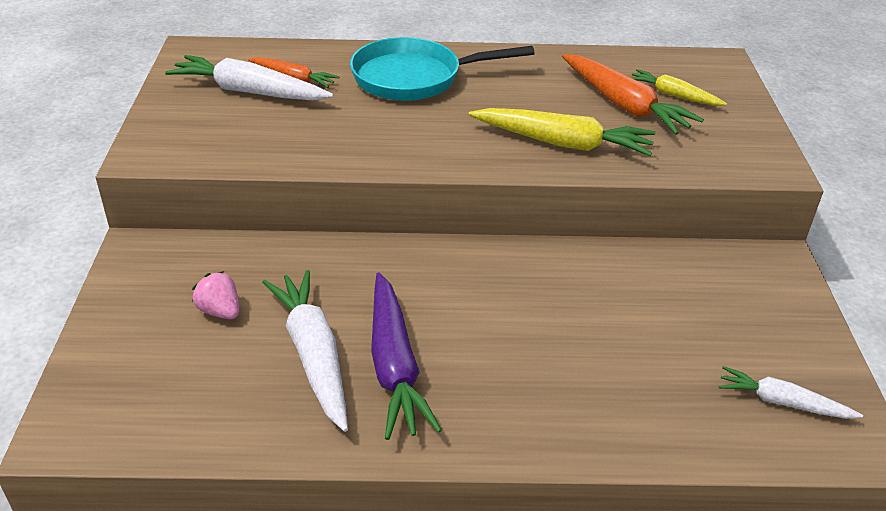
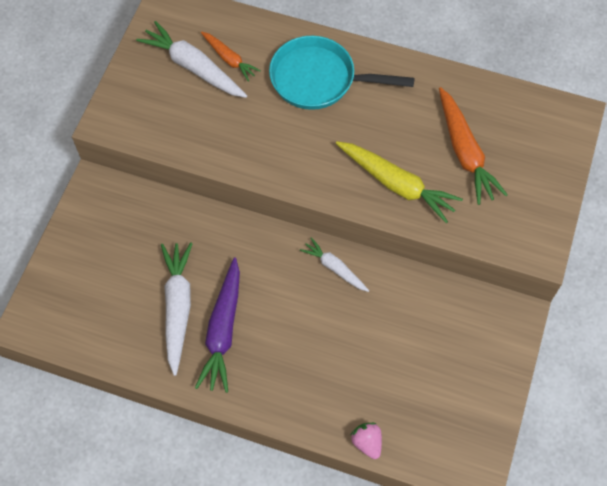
camera: 20 degrees right, 25 degrees up
(220, 311) = (132, 255): pink strawberry -> pink strawberry (367, 442)
(673, 95) = (510, 150): yellow carrot -> none
(782, 402) = (447, 430): white carrot -> white carrot (334, 268)

